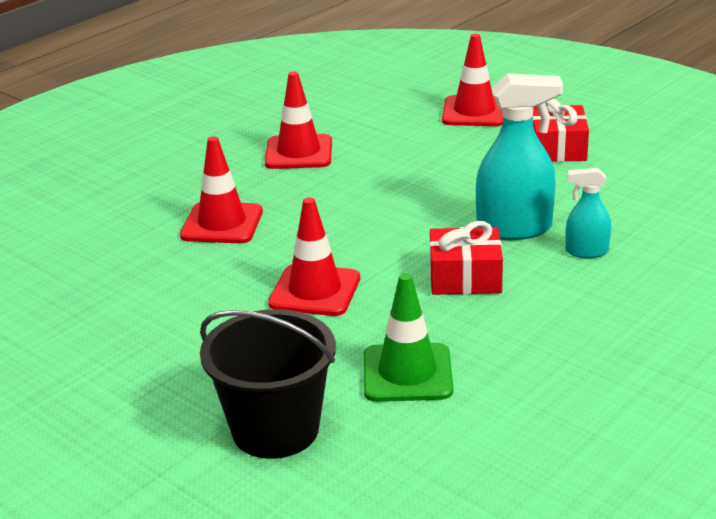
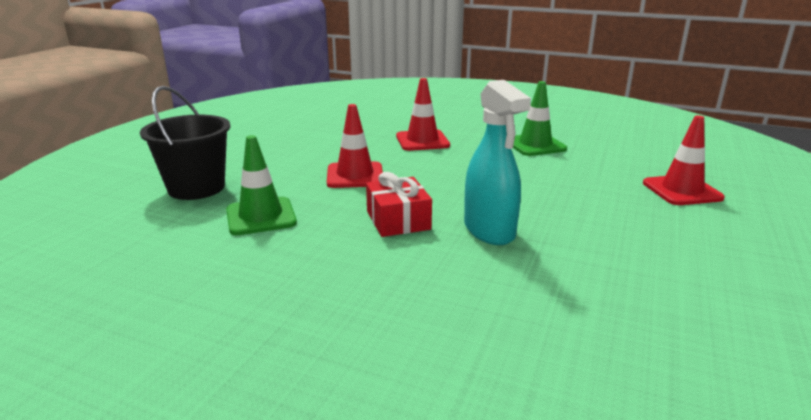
camera: 70 degrees right, 5 degrees down
(299, 153) = (535, 145): red traffic cone -> green traffic cone
(558, 148) = (662, 234): red gift -> none
(586, 251) = (474, 268): turquoise spray bottle -> none

